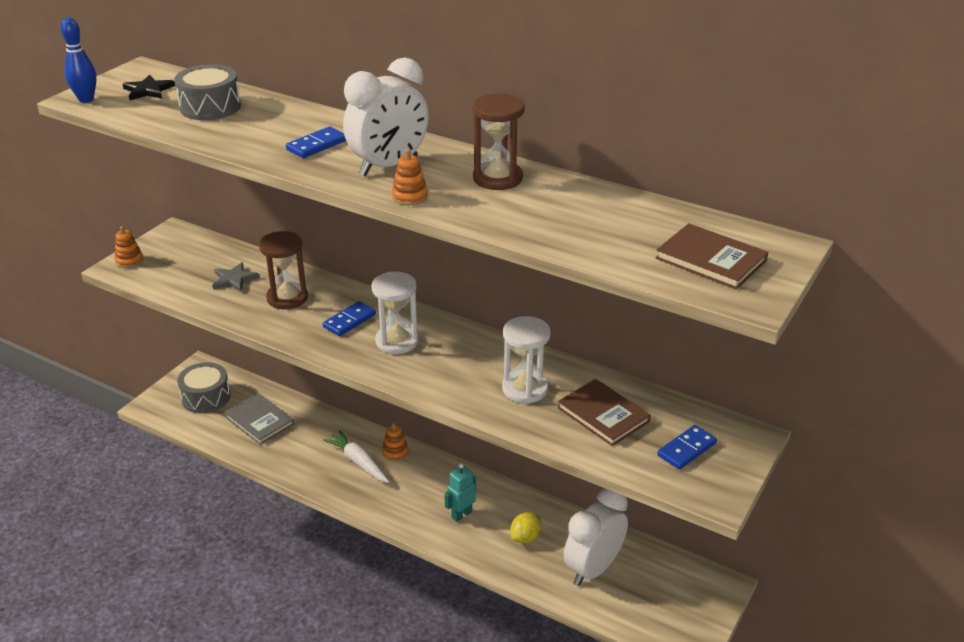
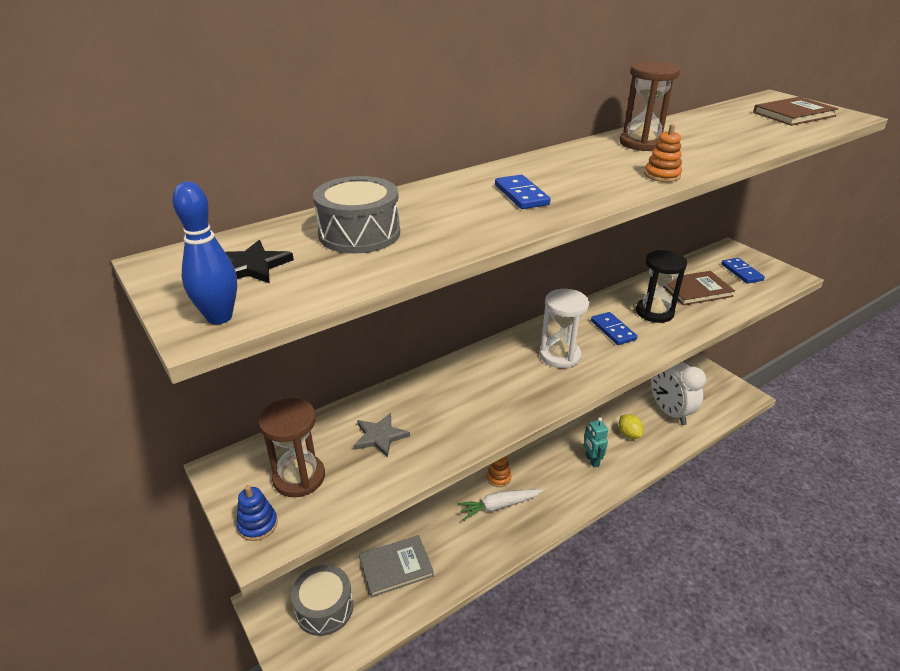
camera: 65 degrees left, 0 degrees up
(129, 261) = (258, 525): orange stacking toy -> blue stacking toy
(287, 298) = (445, 405): brown hourglass -> brown hourglass (299, 477)
(349, 321) = (511, 374): blue domino -> blue domino (613, 330)
(389, 166) = (593, 174): white clock -> none
(525, 389) = (654, 312): white hourglass -> black hourglass

